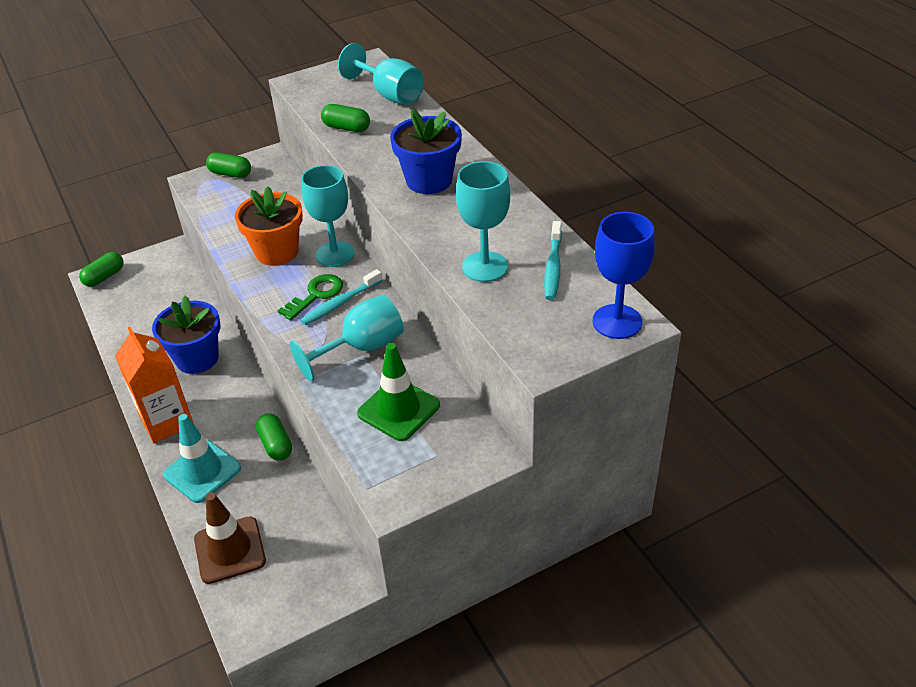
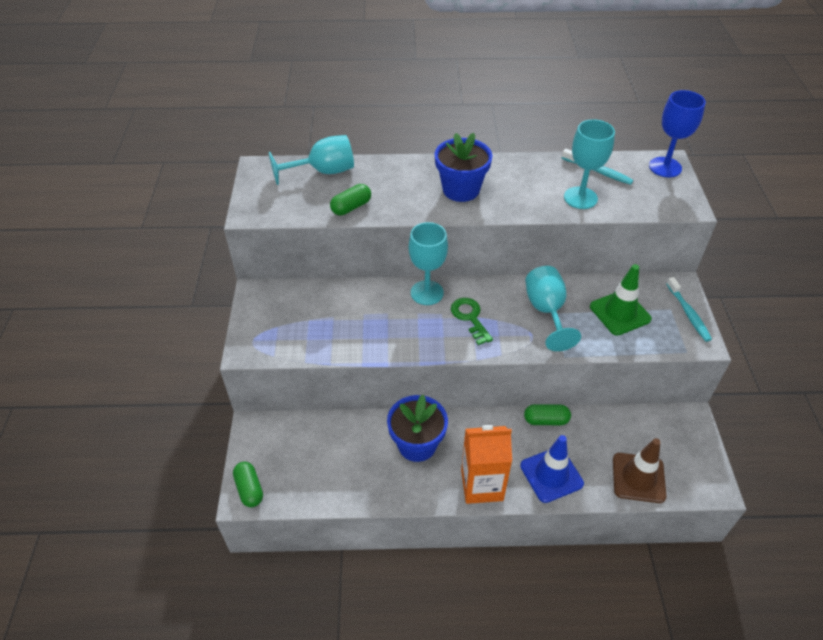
camera: 65 degrees left, 5 degrees up
(202, 471) = (551, 474): turquoise traffic cone -> blue traffic cone
(230, 174) = (258, 323): green capsule -> none
(277, 252) = (398, 325): orange flower pot -> none
(340, 303) = (489, 307): turquoise toothbrush -> turquoise toothbrush (688, 314)

